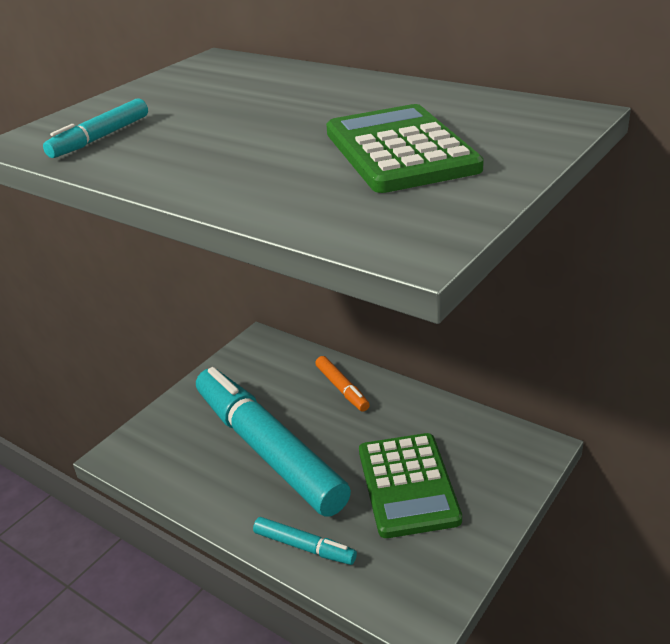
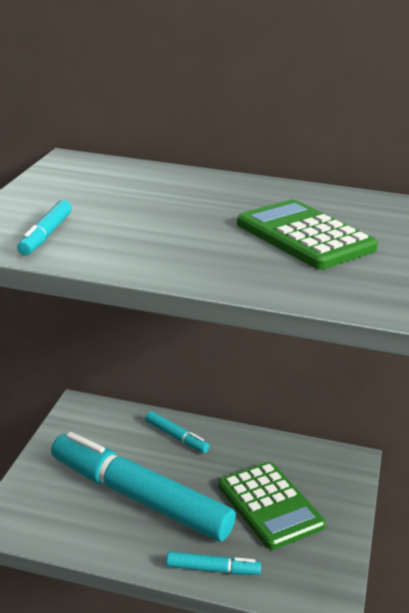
camera: 25 degrees left, 5 degrees down
(342, 388) = (176, 437): orange marker -> turquoise marker

